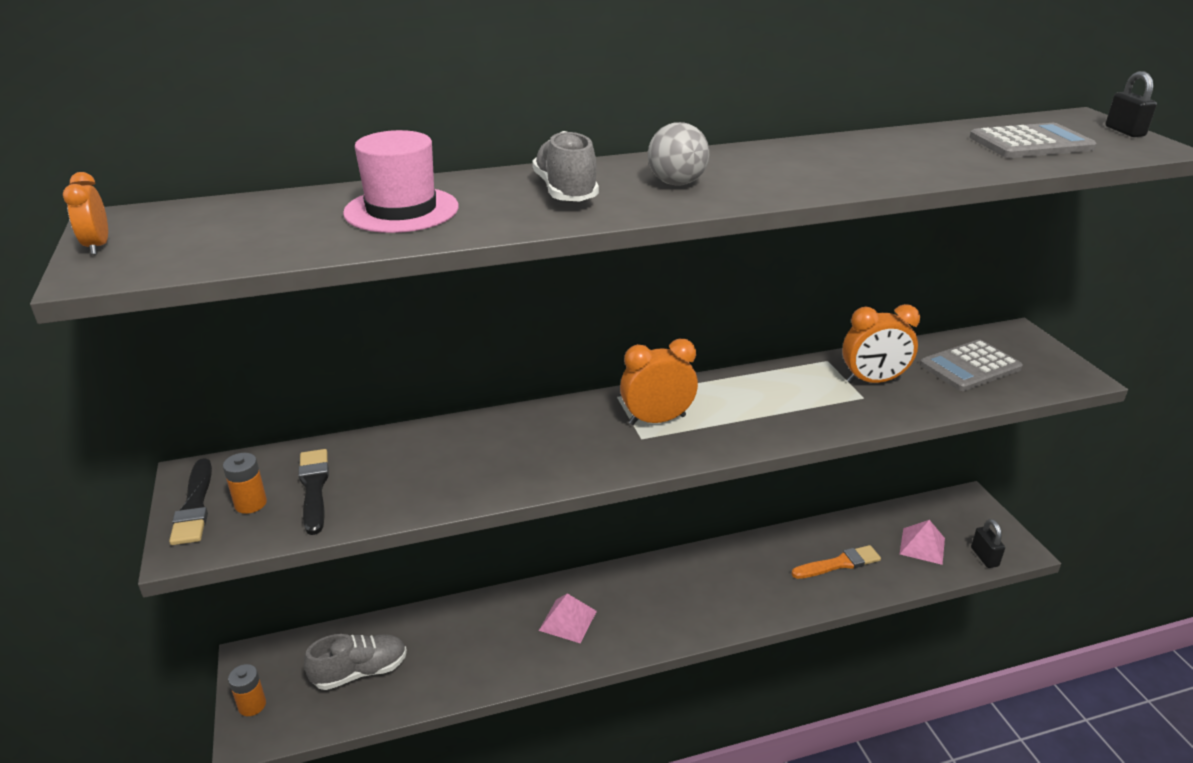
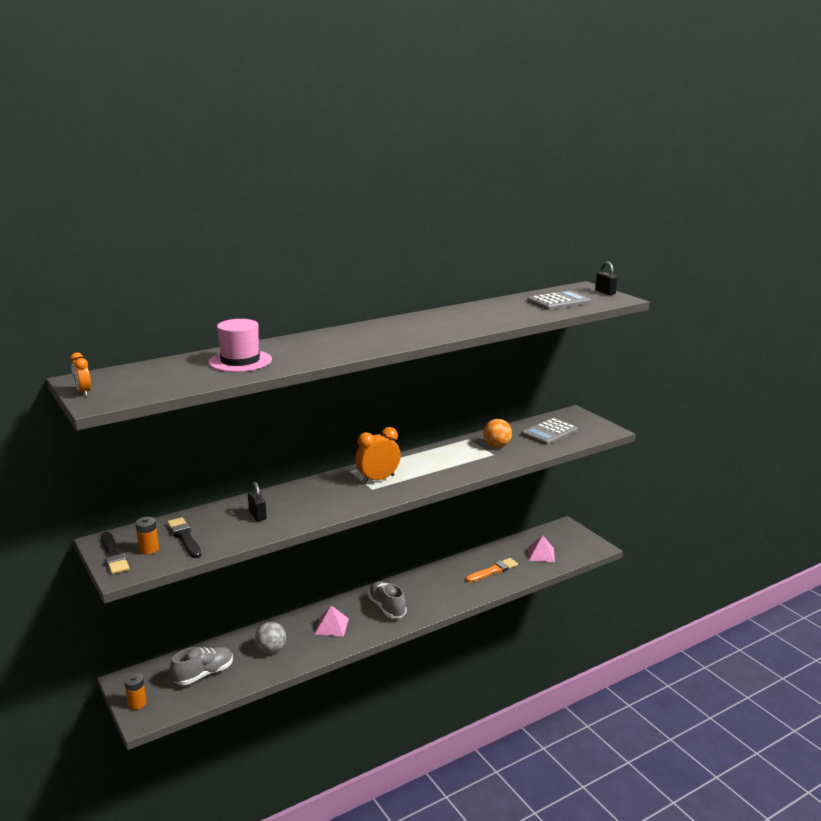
camera: 15 degrees left, 10 degrees down
(566, 191) = (324, 345): grey shoe -> grey shoe (387, 608)
(676, 183) = (382, 336): grey ball -> grey ball (271, 650)
(873, 381) = (497, 446): orange clock -> orange ball
(984, 557) = (578, 554): black padlock -> black padlock (257, 515)

